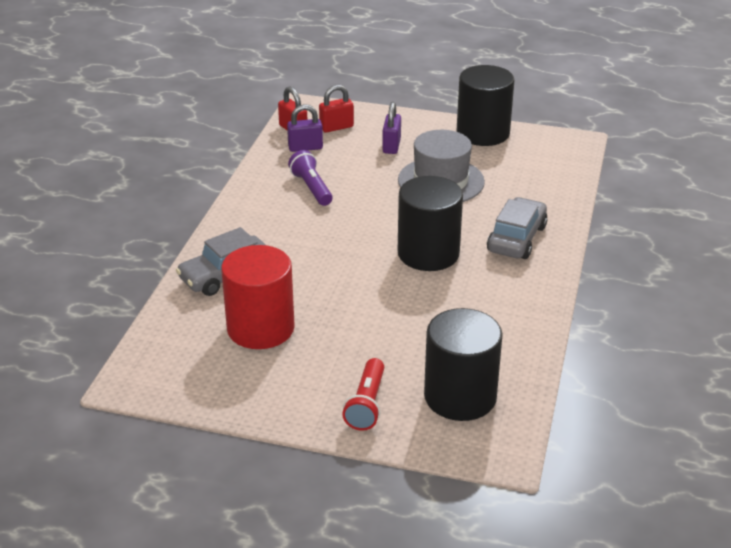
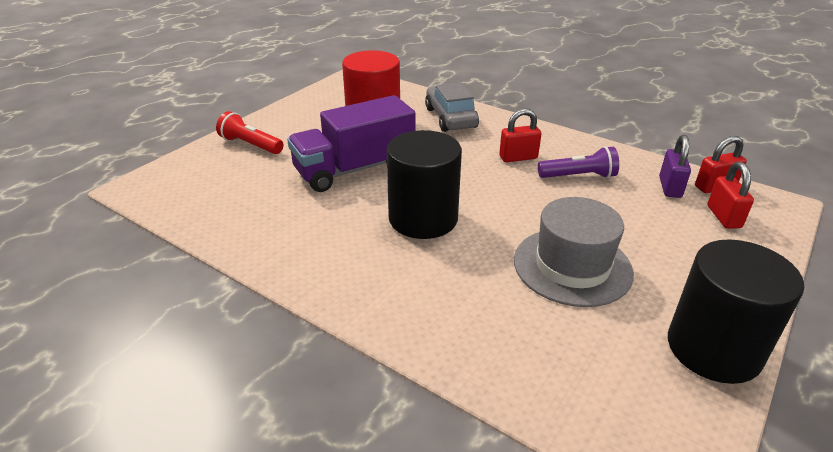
camera: 110 degrees right, 0 degrees up
(294, 221) = (518, 157): none -> red padlock
(373, 311) = (354, 169): none -> purple truck
(391, 146) = (671, 248): purple padlock -> none
(460, 396) = (213, 184): black cylinder -> none
(516, 239) = (414, 290): grey car -> none

